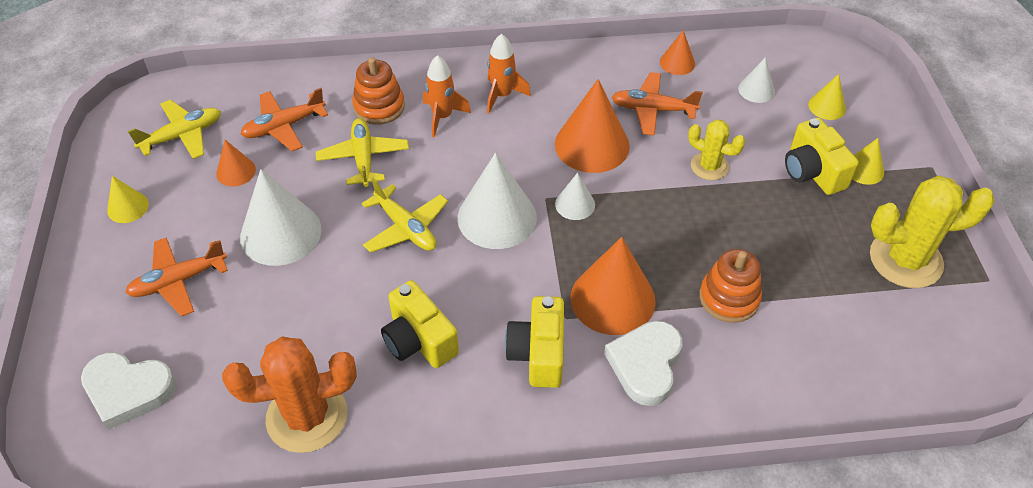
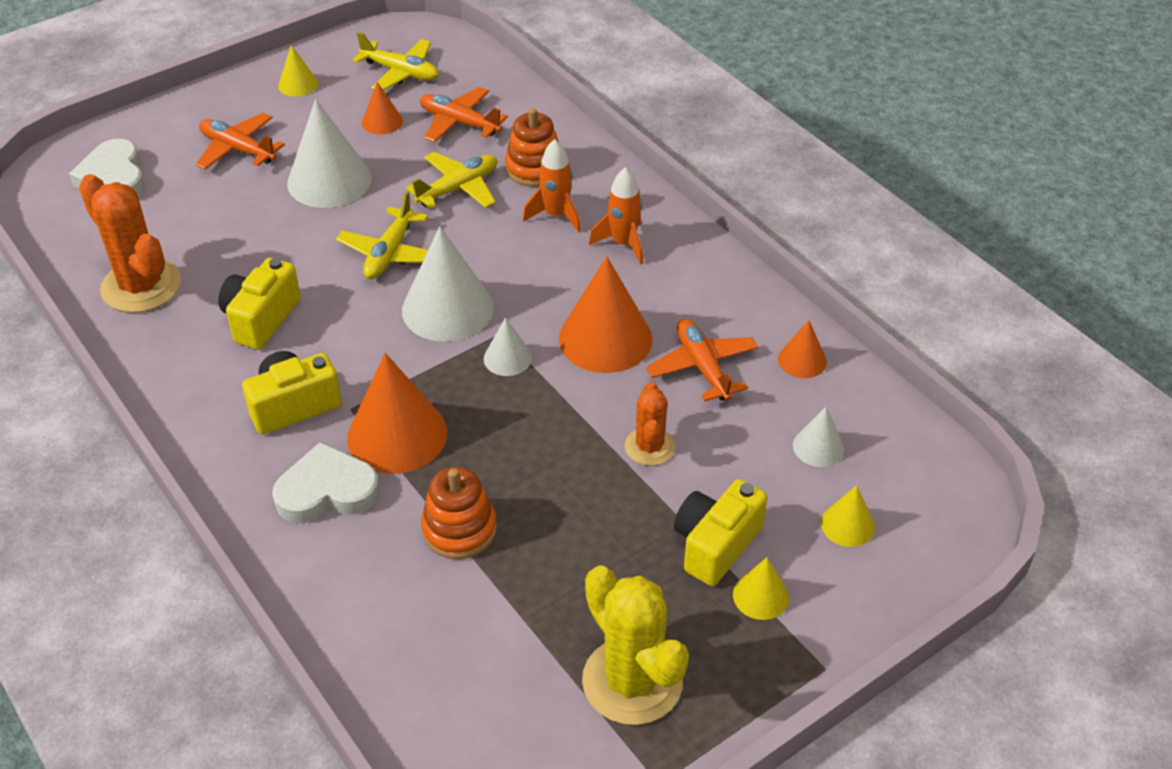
camera: 60 degrees right, 5 degrees down
(709, 166) = (649, 447): yellow cactus -> orange cactus

